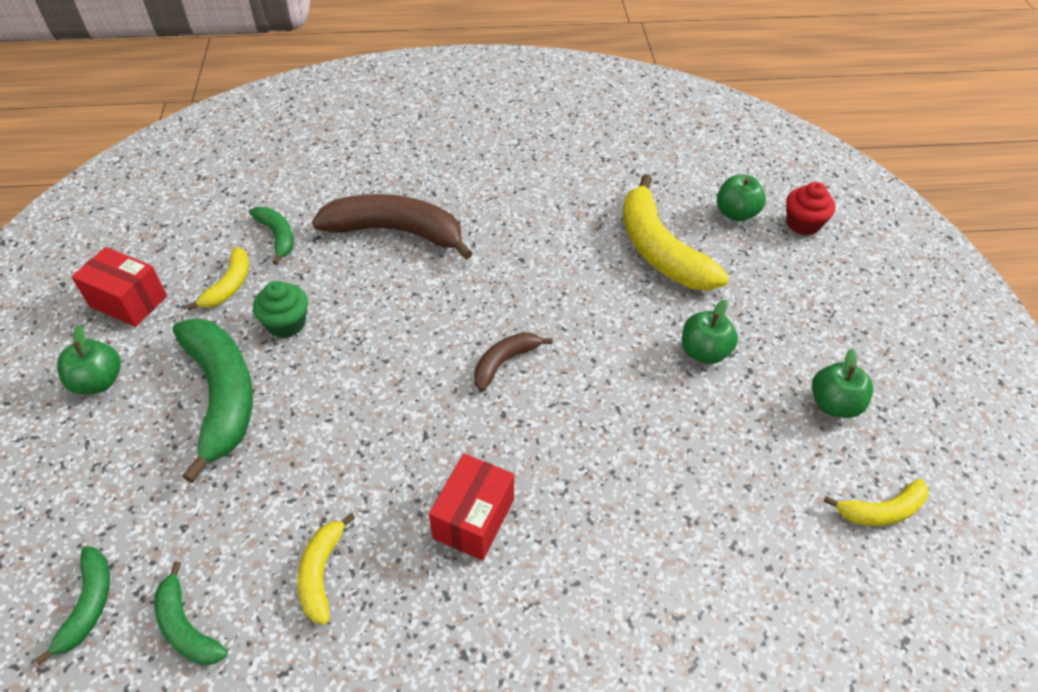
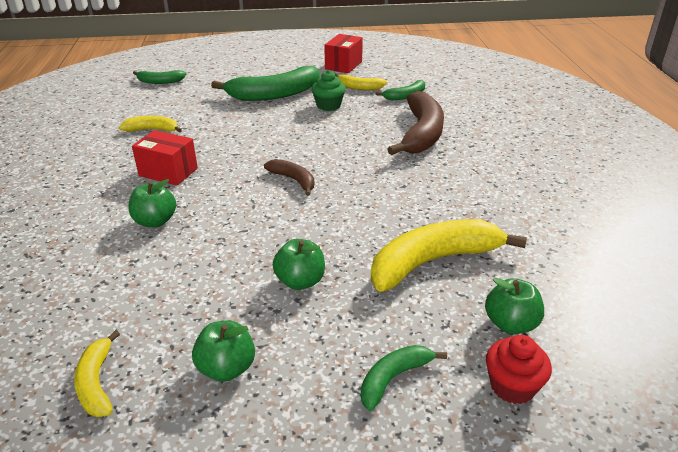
camera: 90 degrees right, 15 degrees down
(99, 381) = (287, 66): green apple -> green apple (155, 221)
(186, 626) = (138, 102): green banana -> green banana (394, 378)

